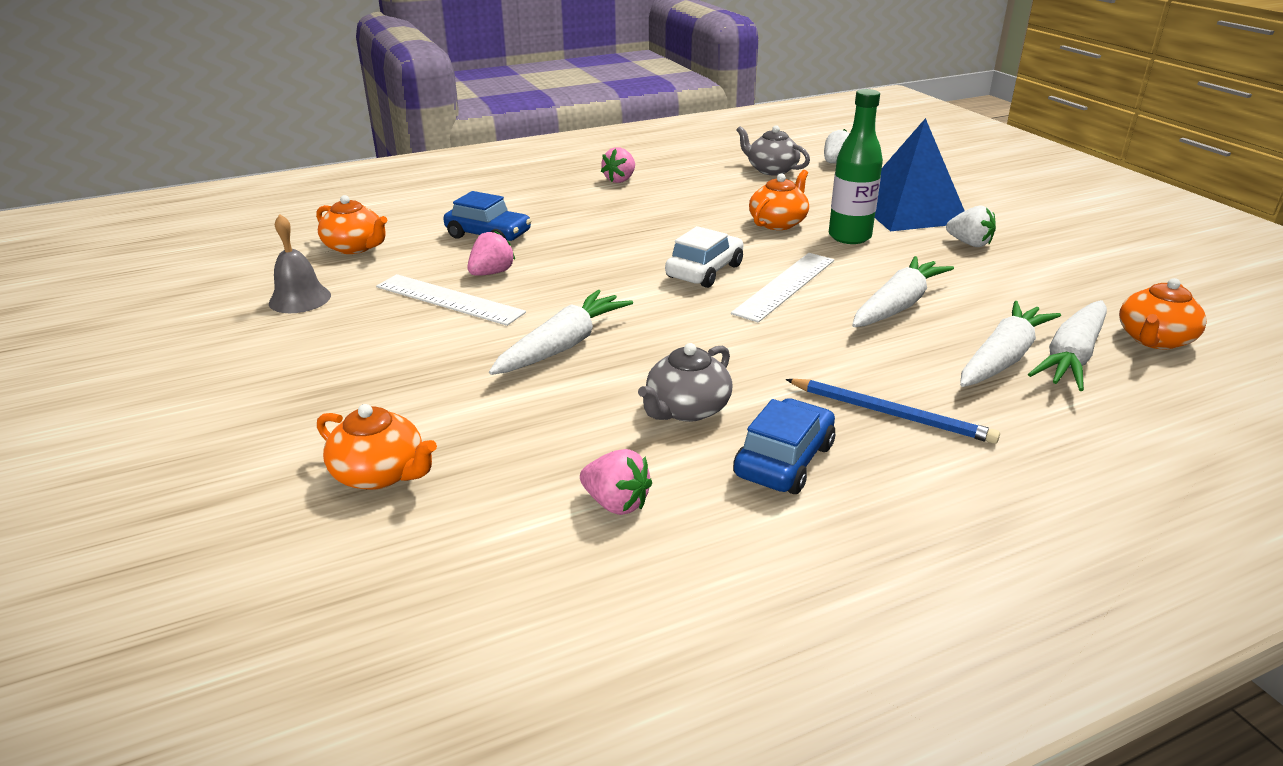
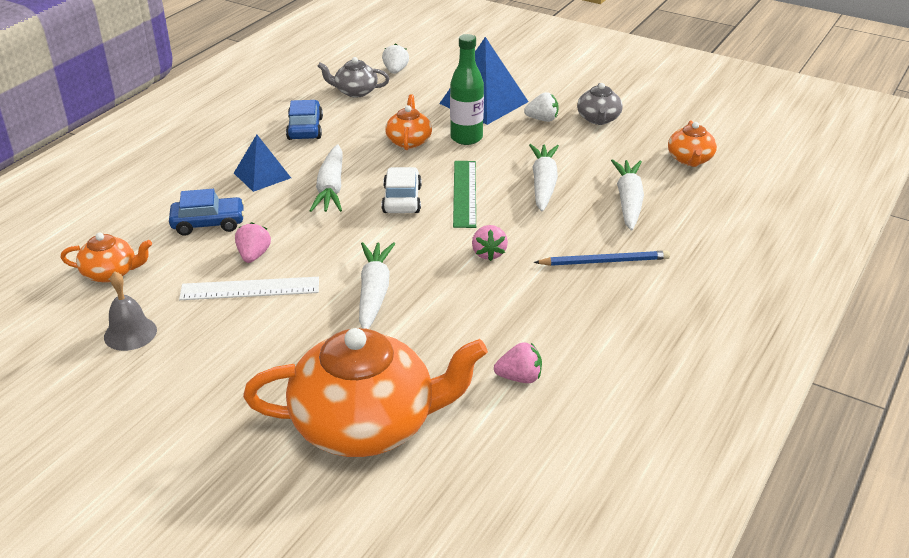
camera: 35 degrees left, 5 degrees up
(380, 474) = (367, 424): orange teapot -> orange teapot, size x2.14
(589, 212) = (262, 175): none -> blue pyramid
(620, 180) = (250, 136): pink strawberry -> pink strawberry (488, 253)
(686, 409) = (496, 305): grey teapot -> grey teapot (598, 119)
(784, 460) = (578, 313): blue car -> blue car (305, 128)
(785, 286) = (465, 193): white ruler -> green ruler
(1071, 357) = (660, 187): white carrot -> white carrot (331, 188)

